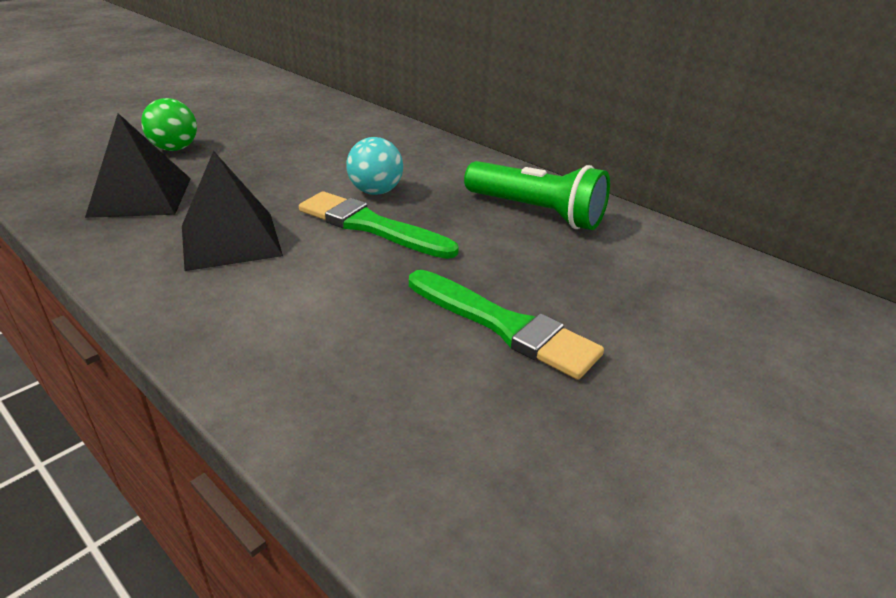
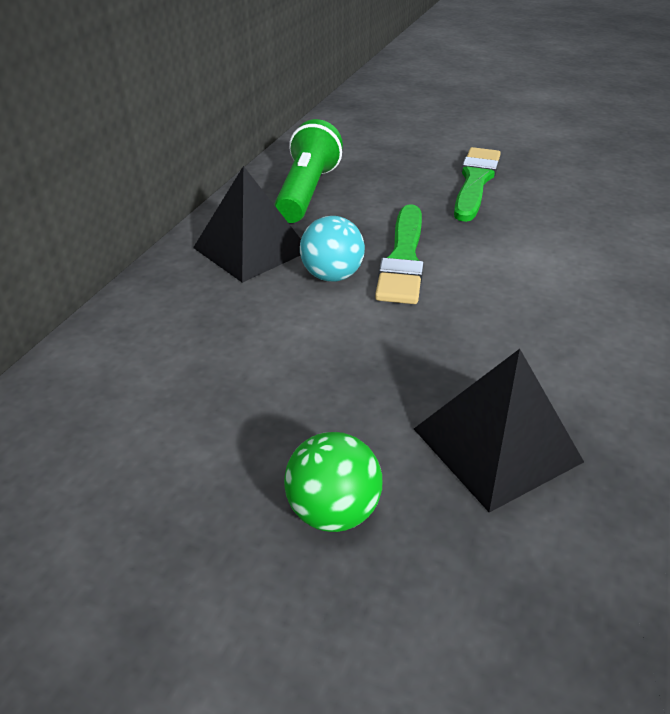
camera: 110 degrees left, 5 degrees up
(230, 240) = (506, 324): black pyramid -> black pyramid (251, 249)

